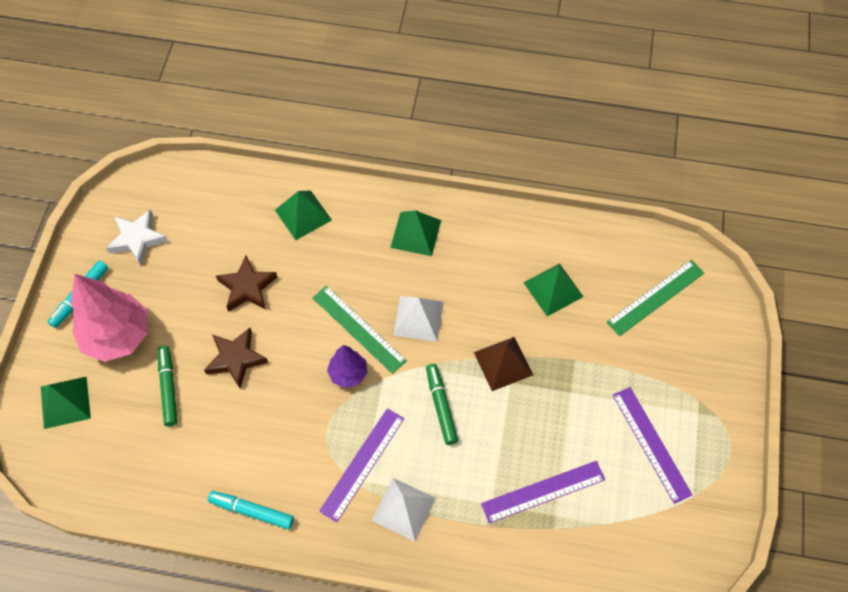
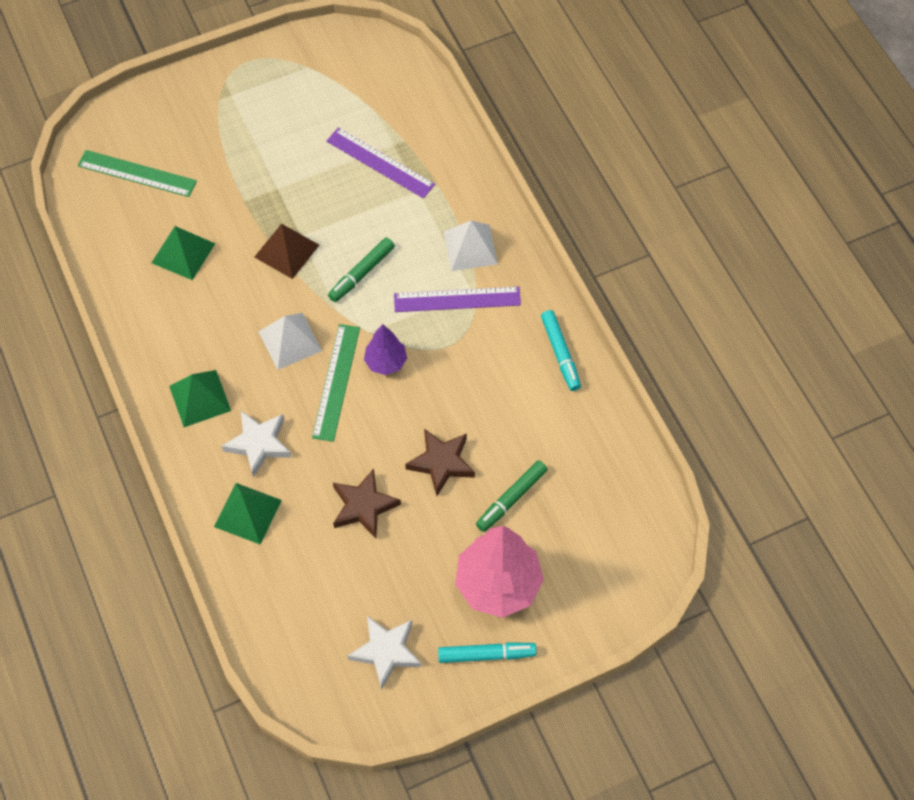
camera: 125 degrees left, 0 degrees up
(65, 402) = (593, 577): green pyramid -> none
(349, 250) = (259, 444): none -> white star
(651, 444) = (283, 113): purple ruler -> none

